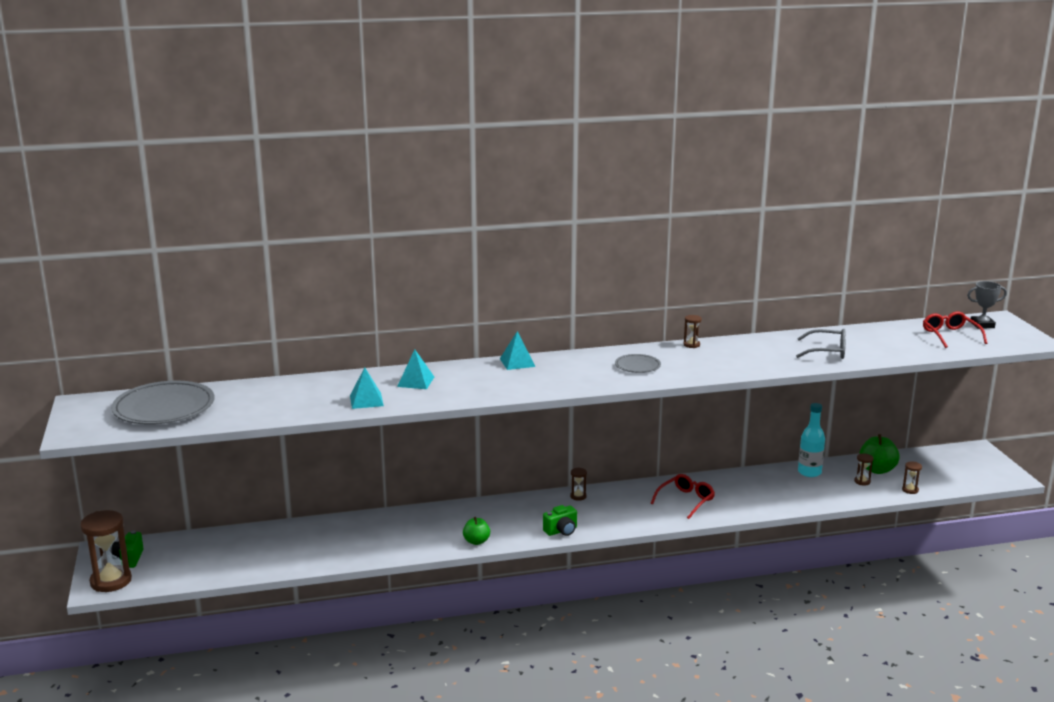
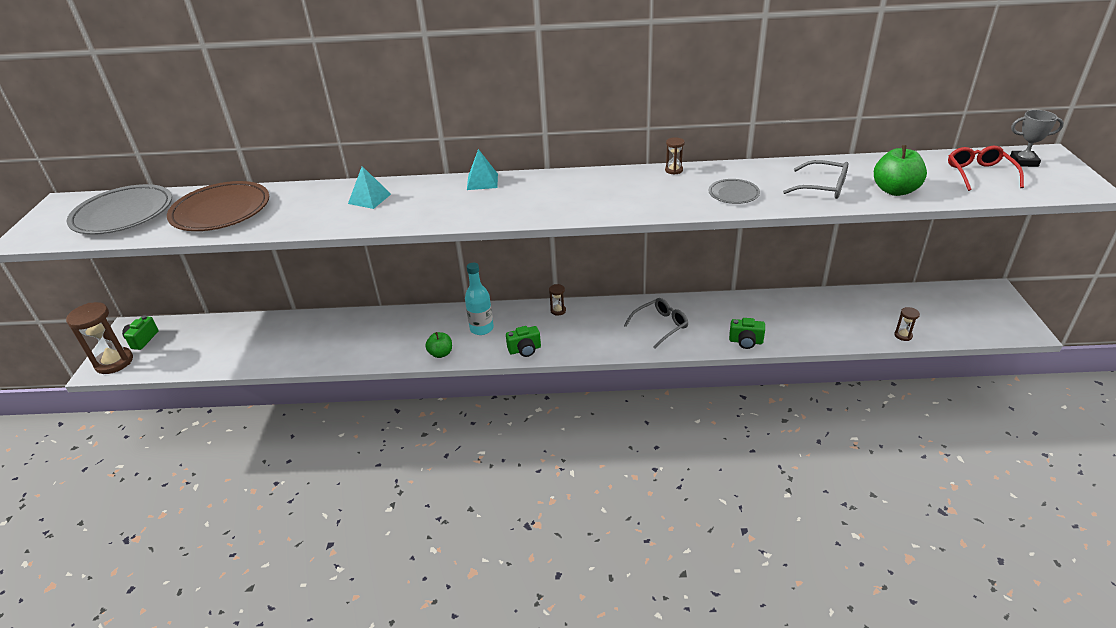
camera: 15 degrees right, 15 degrees up
(269, 400) = (221, 211): none -> brown plate
(366, 400) = (307, 218): turquoise pyramid -> none
(637, 366) = (602, 194): grey plate -> grey plate (733, 194)
(685, 501) = (660, 326): red glasses -> grey glasses
(771, 506) = (746, 341): none -> green camera
(809, 472) = (799, 303): turquoise bottle -> turquoise bottle (481, 328)
(862, 481) = (853, 320): brown hourglass -> none
(877, 470) = (873, 306): green apple -> green apple (895, 190)

